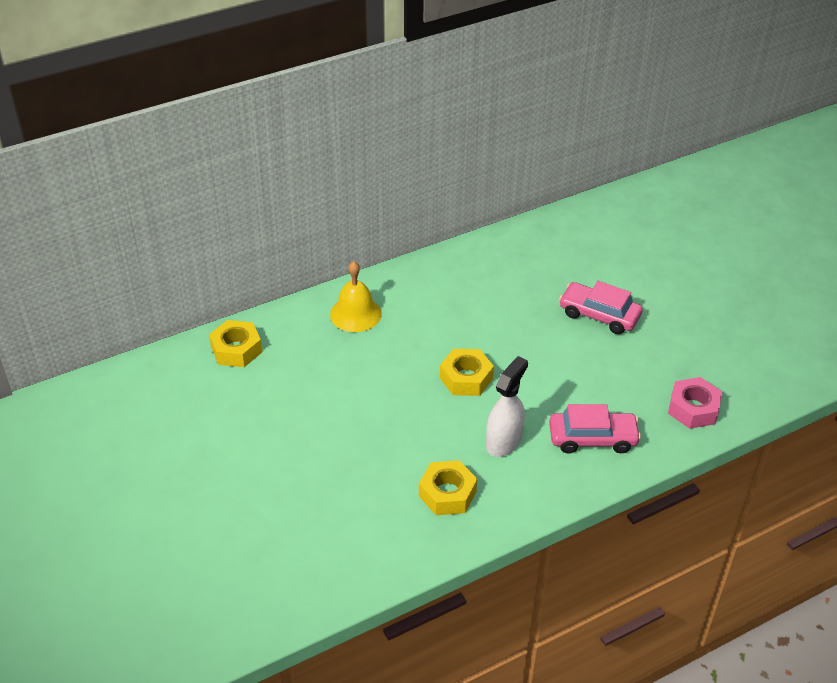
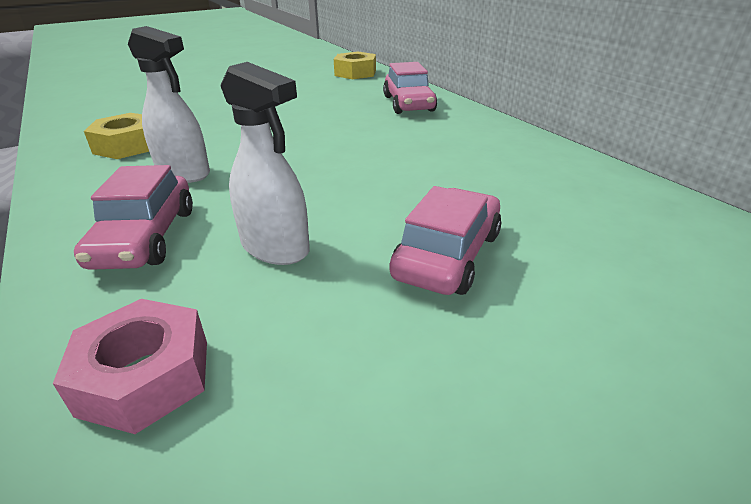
camera: 90 degrees right, 10 degrees down
(355, 314) = (409, 104): yellow bell -> pink car
(466, 378) = (302, 152): yellow nut -> none
(598, 380) = (275, 248): none -> white spray bottle

